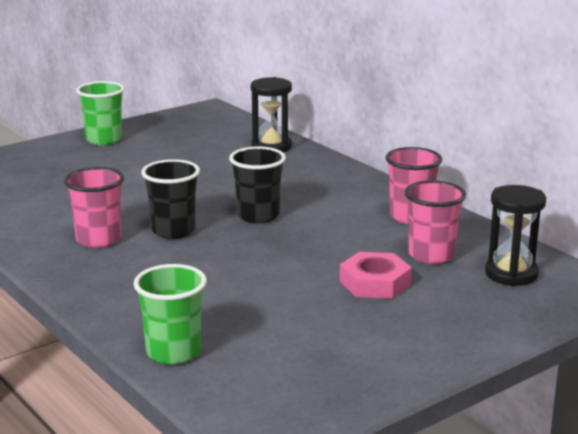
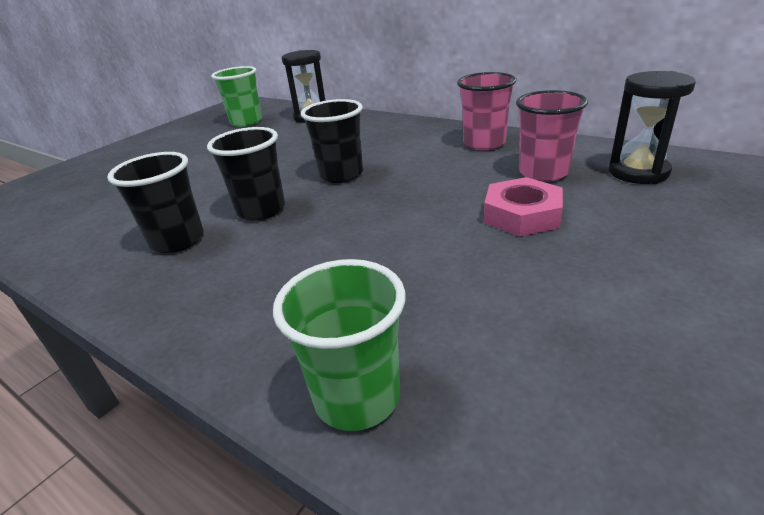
camera: 15 degrees left, 10 degrees up
(98, 239) = (177, 240): pink cup -> black cup
(104, 140) = (153, 141): green cup -> green cup (246, 122)

